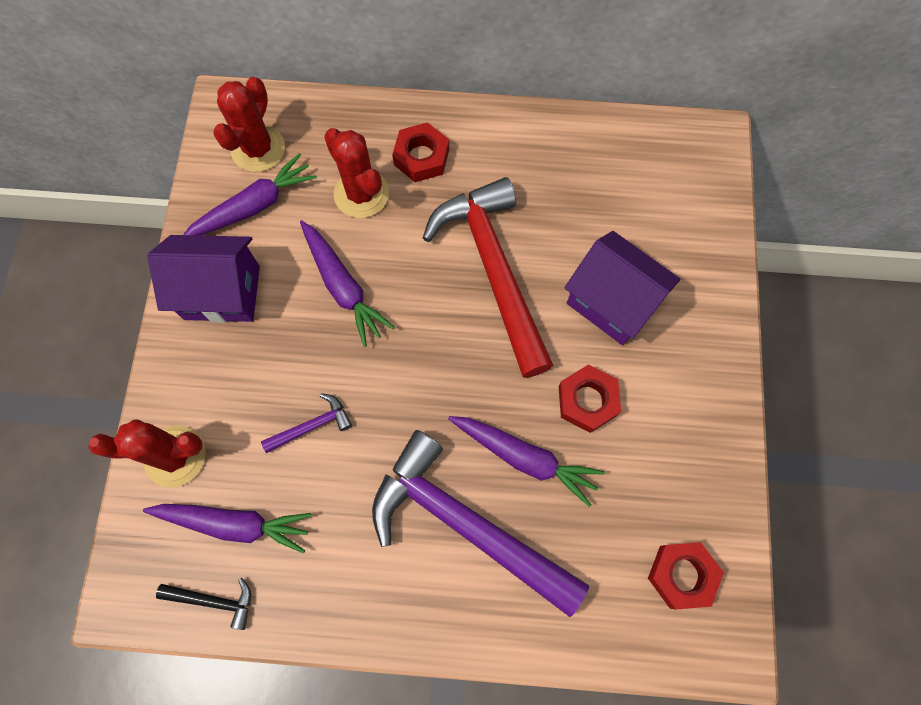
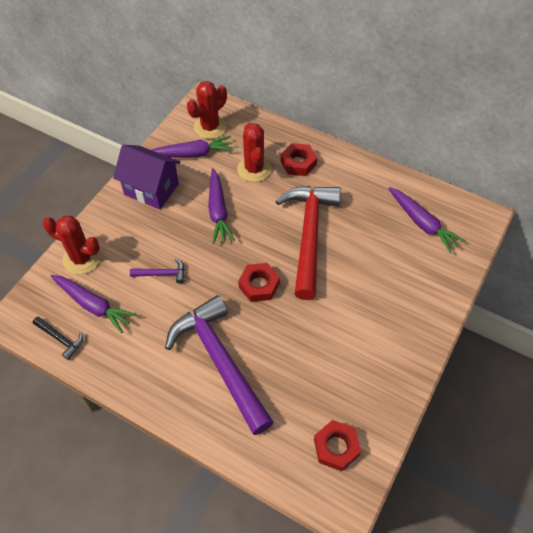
camera: 25 degrees right, 15 degrees down
(525, 458) = (274, 341): purple carrot -> purple carrot (422, 223)
(587, 401) = (328, 326): red nut -> red nut (259, 285)
(612, 302) = (371, 279): purple house -> none

